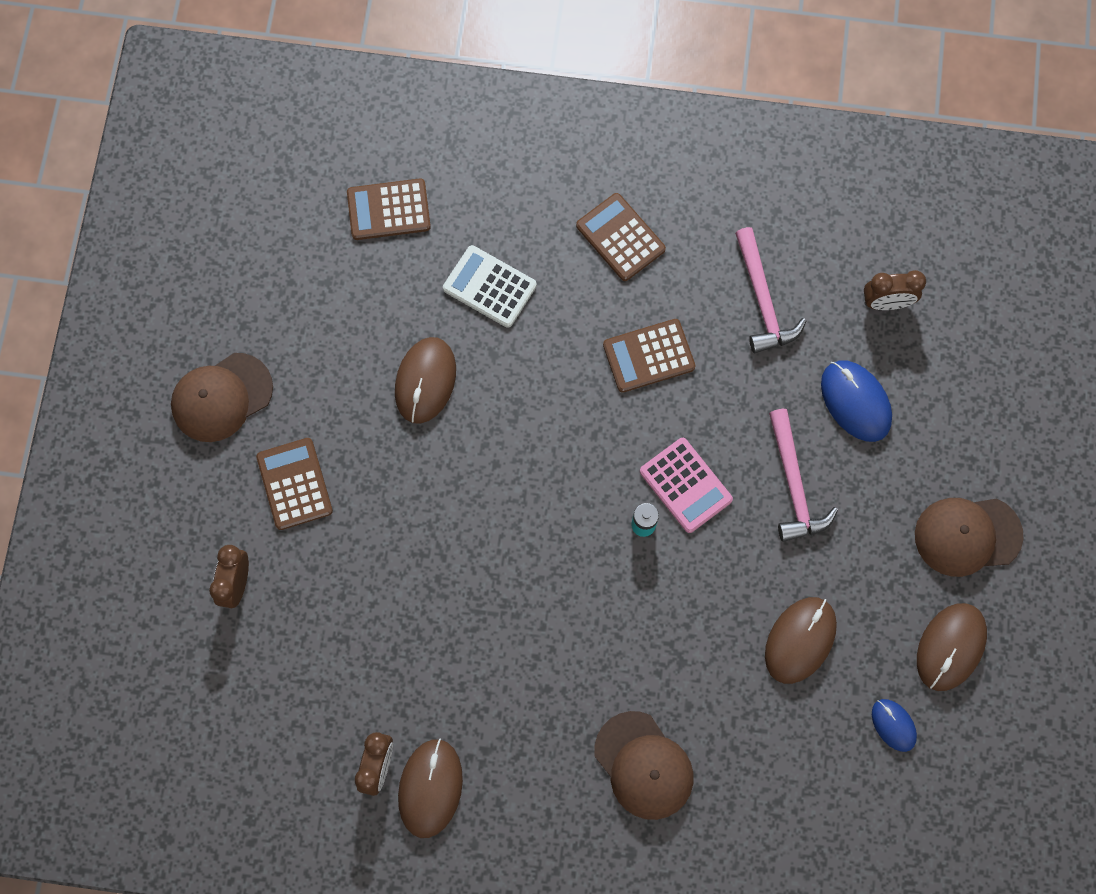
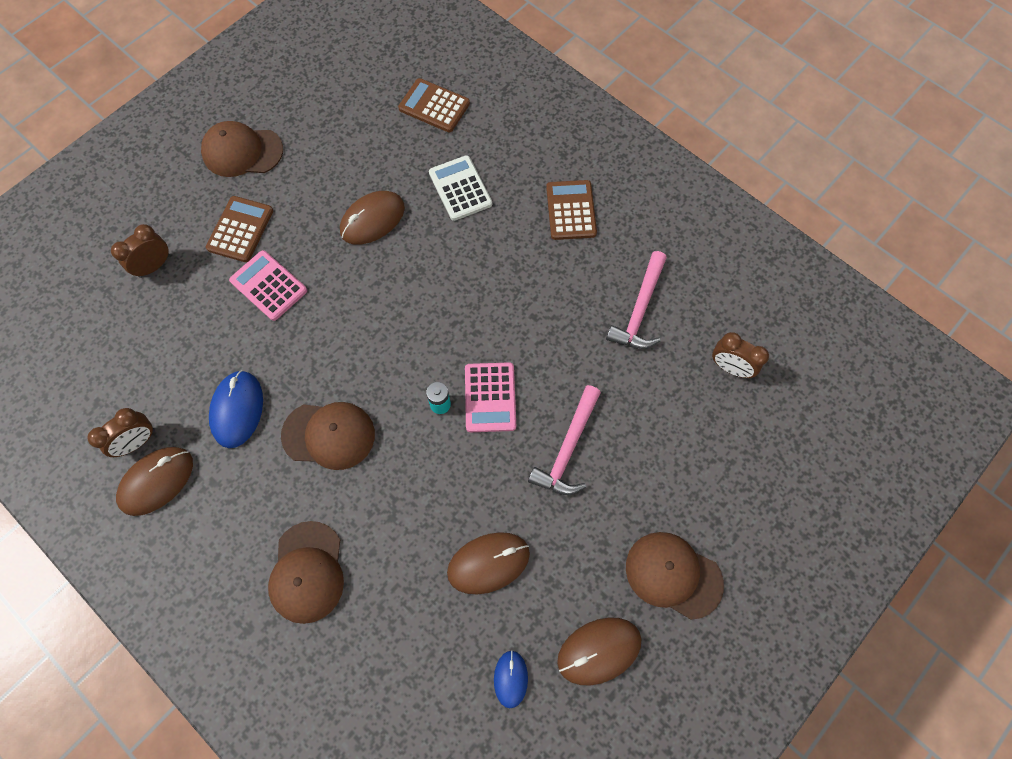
camera: 35 degrees right, 5 degrees down
(376, 523) = (269, 286): none -> pink calculator
(560, 628) = (329, 435): none -> brown cap
(648, 356) = (531, 296): brown calculator -> none
(855, 401) = (657, 421): blue mouse -> blue mouse (237, 410)

